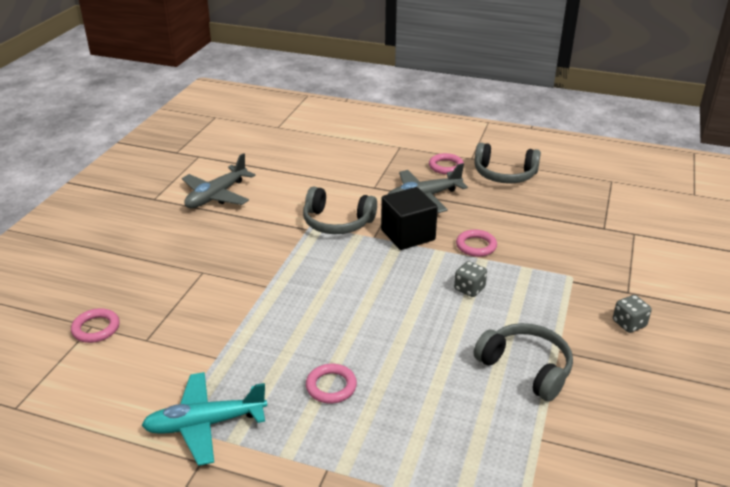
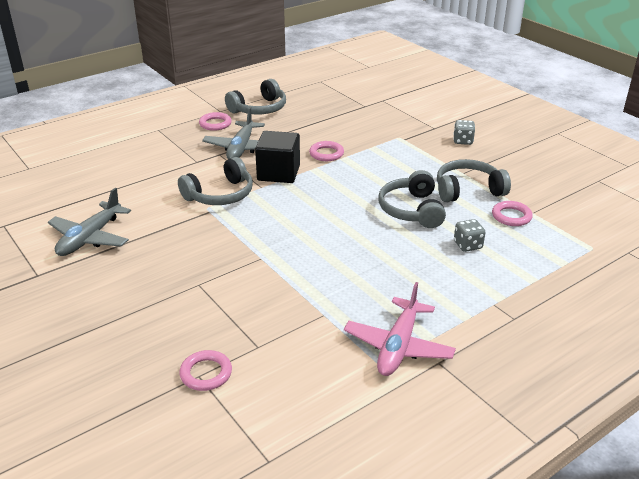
camera: 55 degrees left, 0 degrees up
(205, 424) = (398, 346): turquoise plane -> pink plane
(216, 196) = (90, 238): grey plane -> grey plane turned 45 degrees clockwise
(331, 386) = (413, 271): pink ring -> pink ring (511, 216)
(438, 342) = (411, 210): none -> grey headphones
(469, 289) = (370, 176): grey dice -> grey dice (468, 245)

